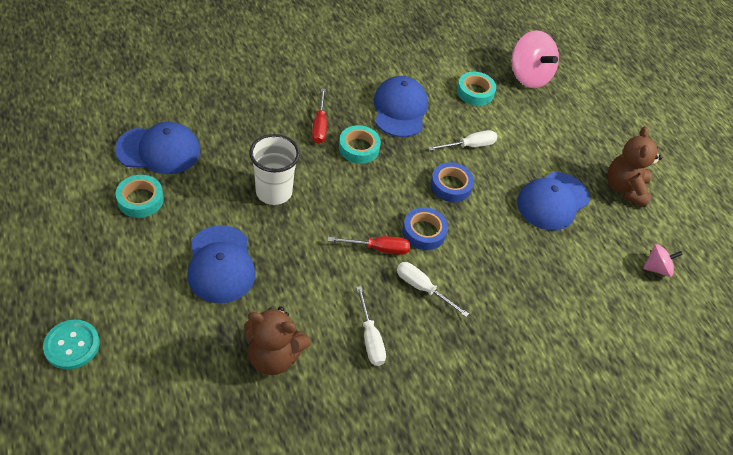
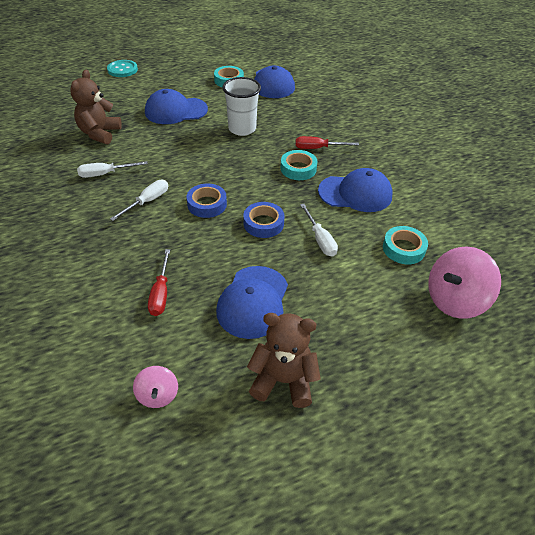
camera: 95 degrees right, 5 degrees down
(378, 248) = (189, 178): red screwdriver -> red screwdriver (161, 293)
(552, 201) = (253, 302): blue cap -> blue cap turned 120 degrees counterclockwise

